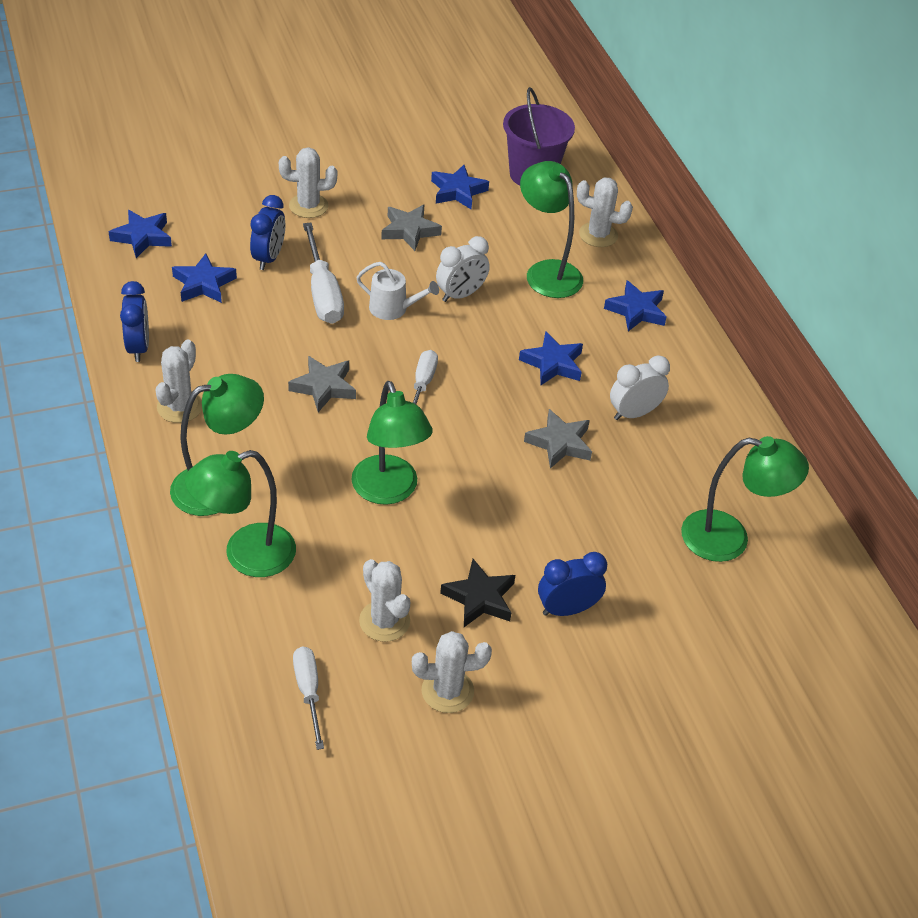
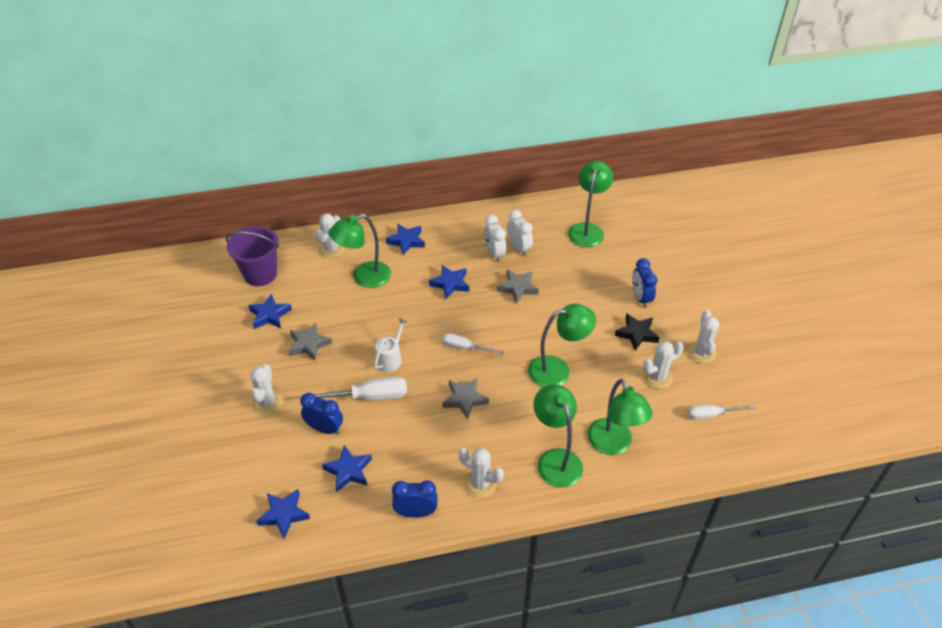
camera: 80 degrees left, 0 degrees up
(460, 294) = (381, 322): white clock -> white clock (519, 248)

